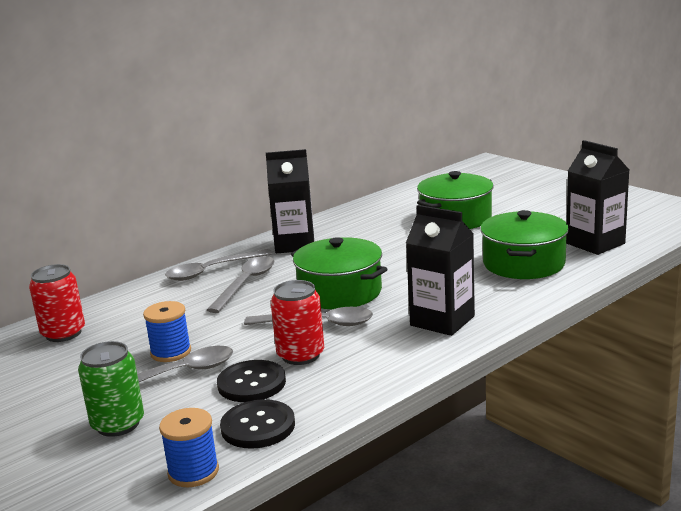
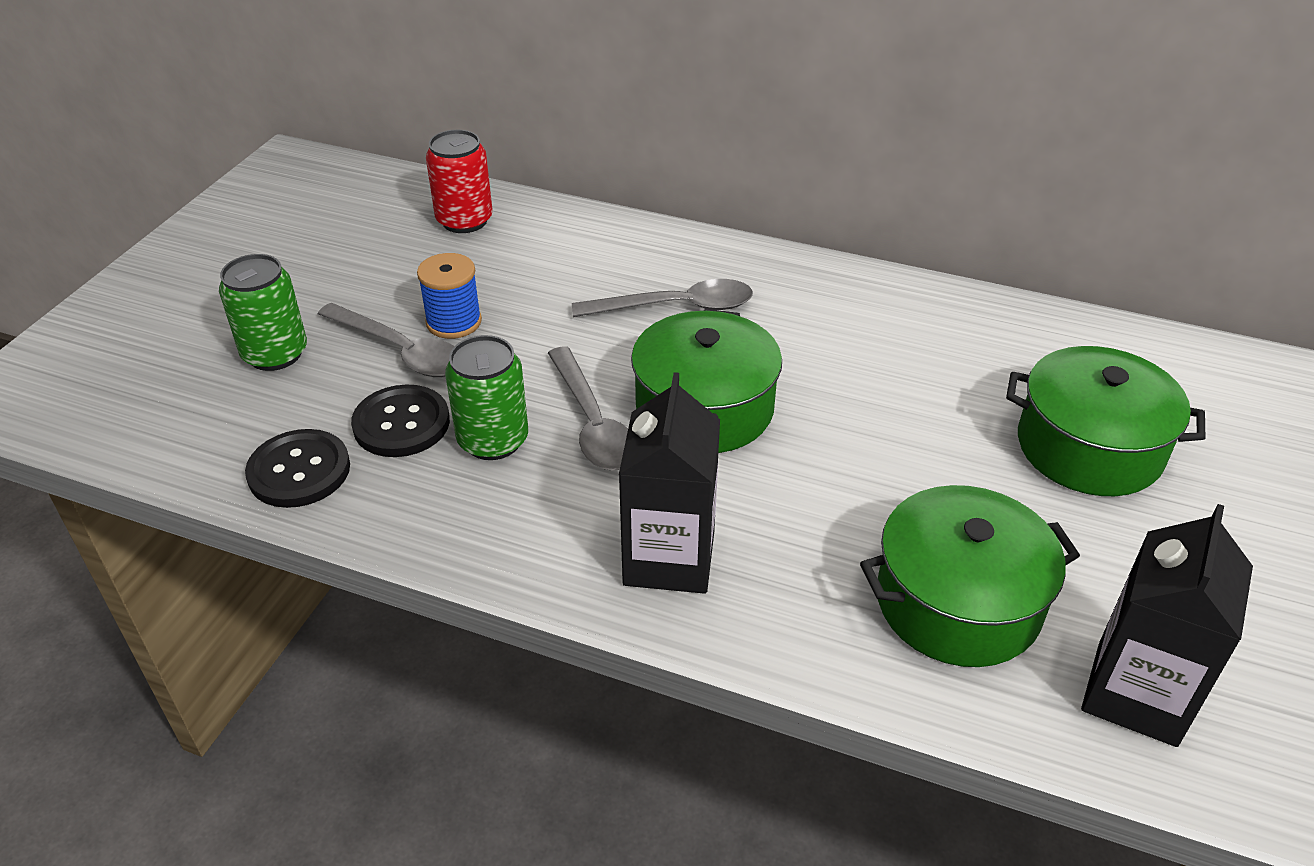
camera: 60 degrees right, 20 degrees up
(193, 472) = (188, 456): blue spool -> none
(212, 271) = (697, 261): grey spoon -> none
(295, 244) = (837, 301): black carton -> none
(300, 355) = (493, 440): red can -> green can

